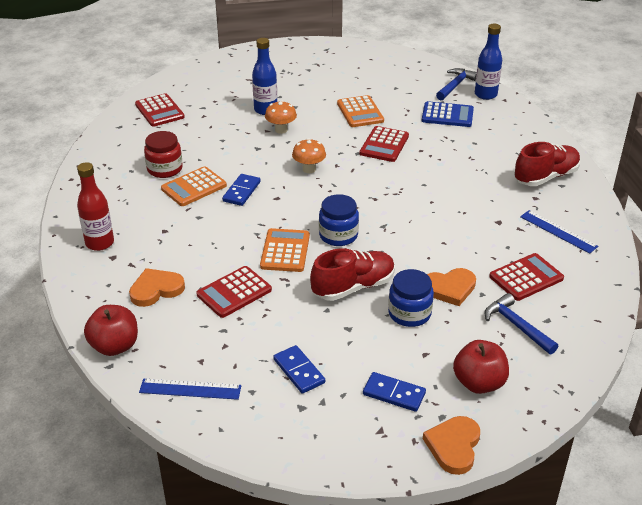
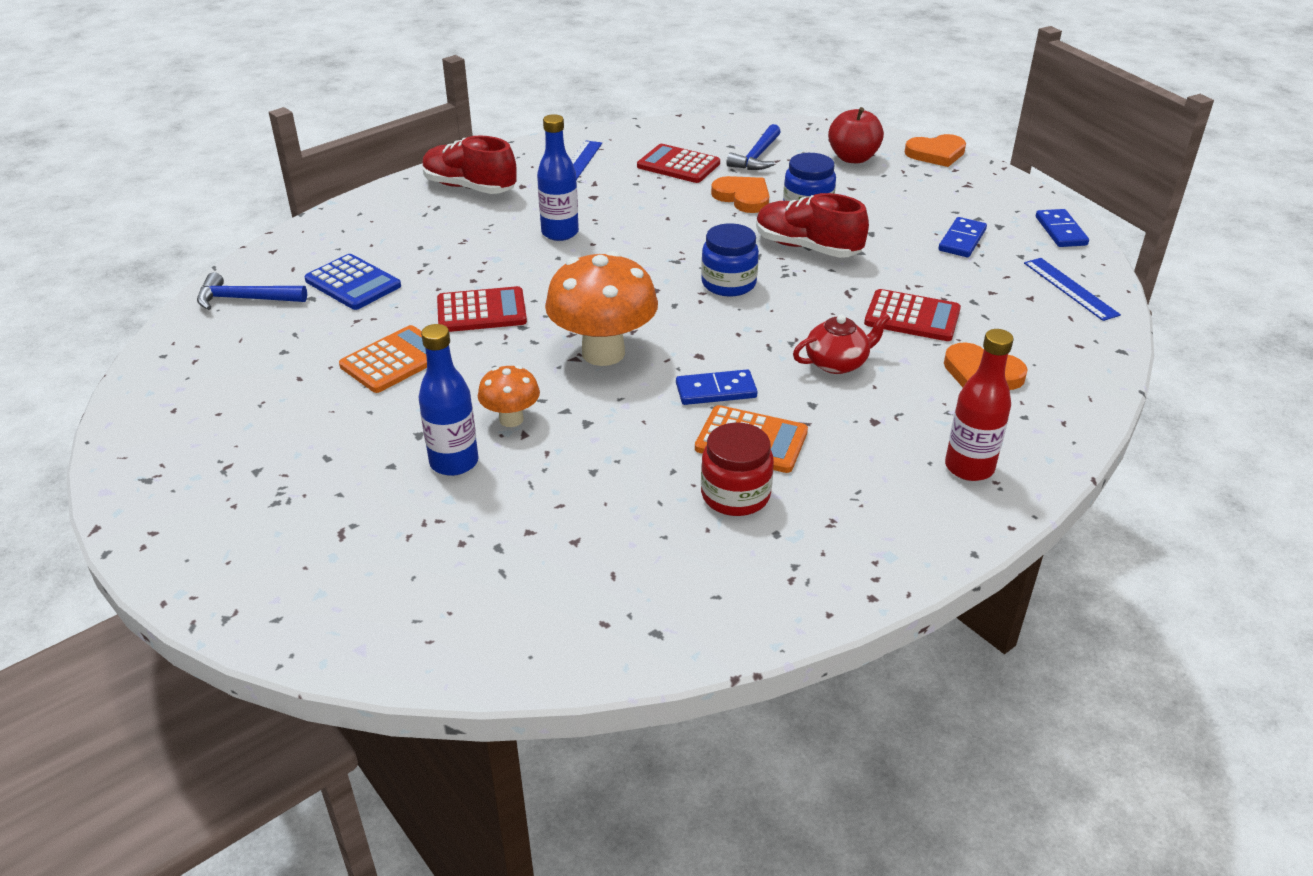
camera: 120 degrees left, 0 degrees up
(115, 346) = (1095, 360): red apple -> none
(159, 111) = (555, 603): red calculator -> none
(221, 241) = (837, 363): none -> red teapot
(285, 251) = (800, 309): orange calculator -> none
(309, 169) = (603, 353): orange mushroom -> orange mushroom, size x1.93
(394, 394) = (919, 189): blue domino -> blue domino (1060, 231)
(447, 115) = (353, 283): blue calculator -> blue calculator turned 150 degrees clockwise
(485, 95) = (264, 268): blue bottle -> blue bottle (560, 233)

